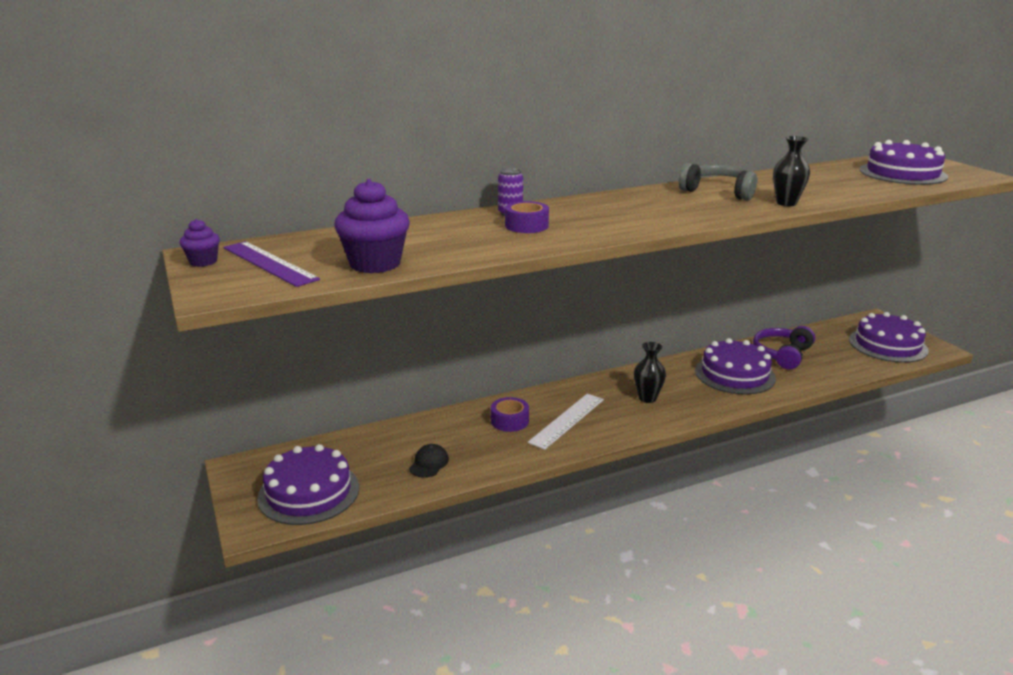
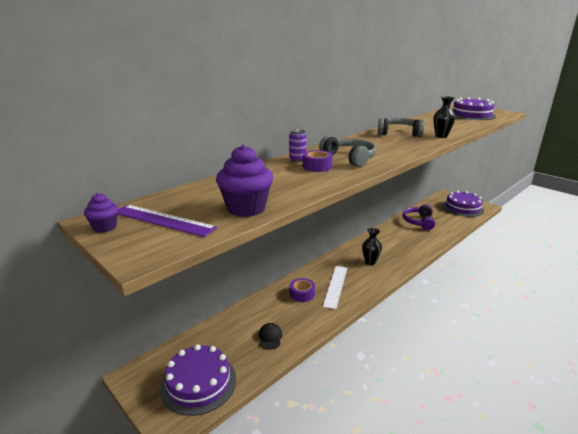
camera: 20 degrees left, 0 degrees up
(588, 220) = (349, 158): none -> grey headphones
(734, 374) = (404, 238): purple cake -> none

